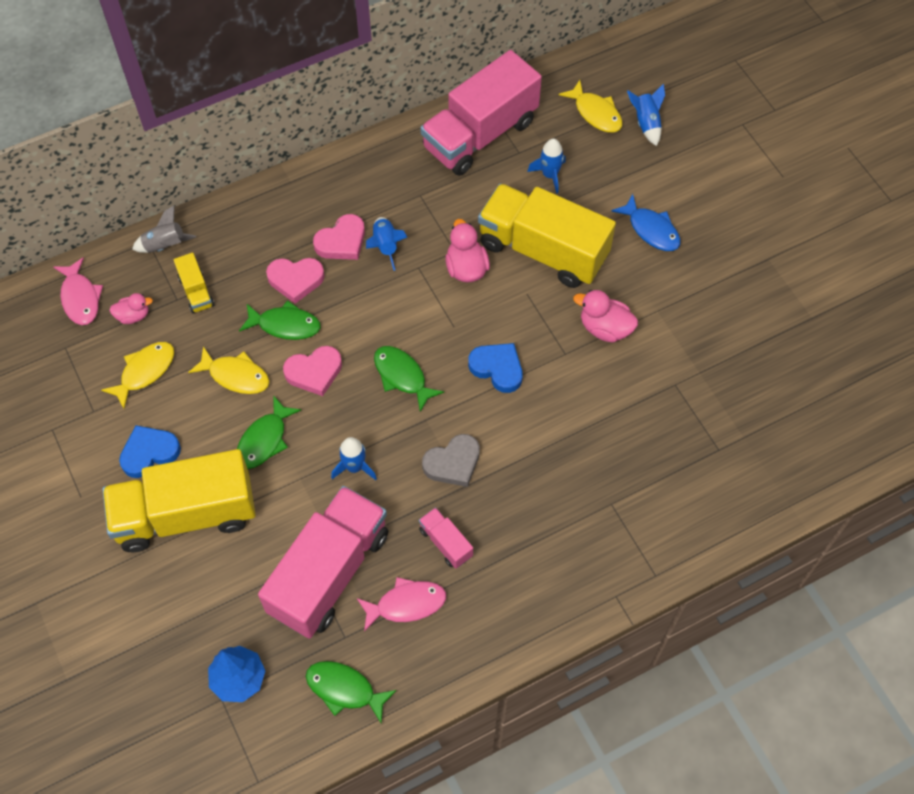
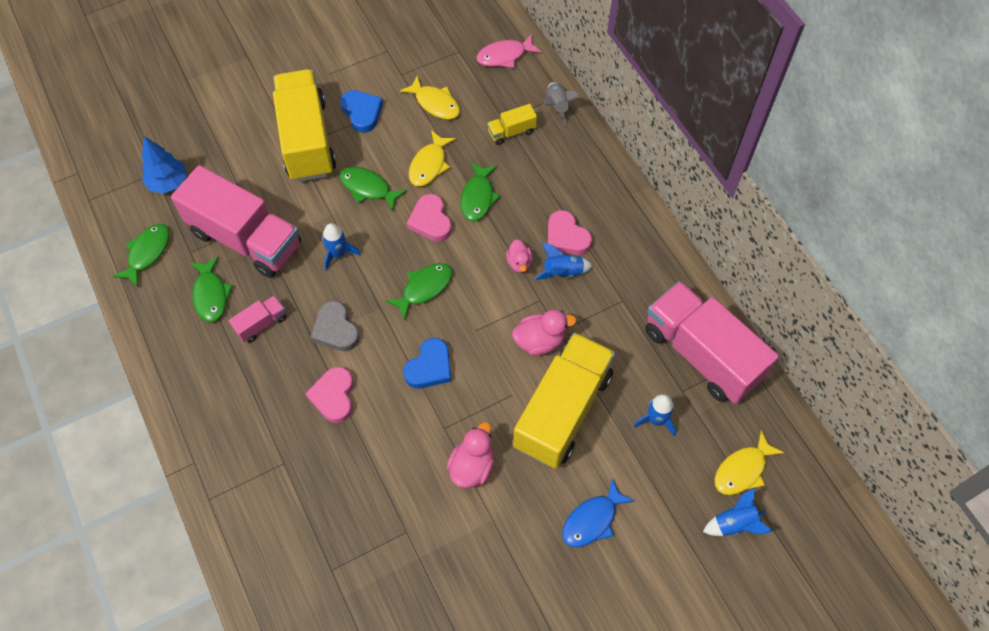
camera: 90 degrees right, 0 degrees up
(133, 316) = (488, 91): pink duck -> pink duck (519, 263)
(295, 280) = (524, 203): pink heart -> pink heart (334, 396)
(406, 604) = (211, 295): pink fish -> green fish

